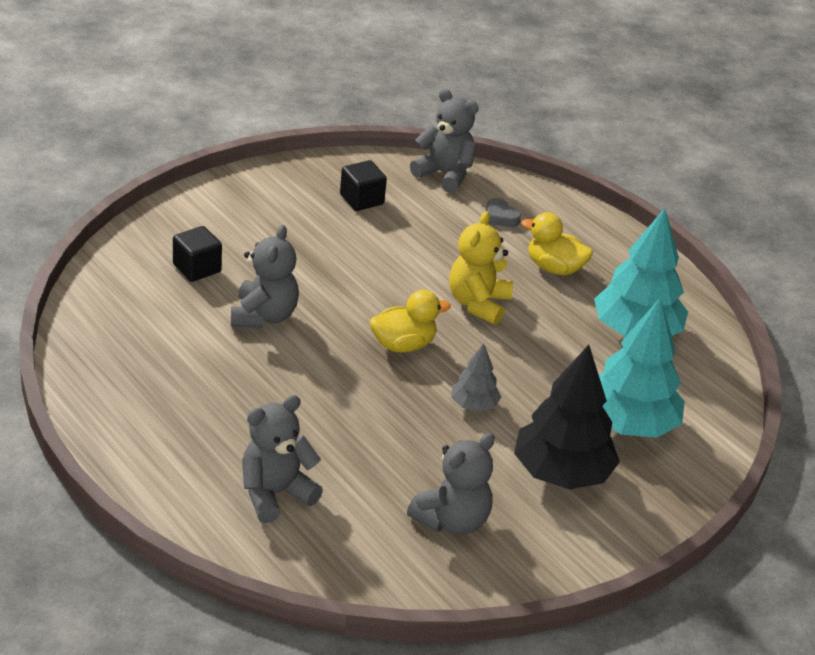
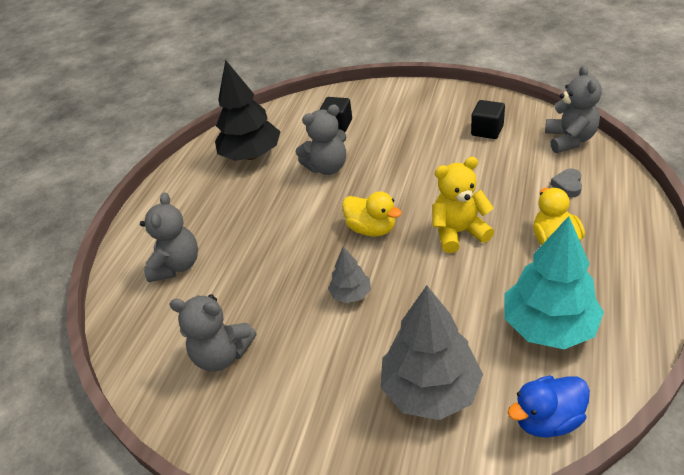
camera: 65 degrees right, 5 degrees up
(275, 494) = (177, 265): grey teddy bear -> grey teddy bear turned 75 degrees clockwise
(561, 473) = (328, 383): black tree -> black tree (251, 155)
(629, 424) = (430, 389): turquoise tree -> grey tree
(714, 389) = (547, 419): none -> blue duck

